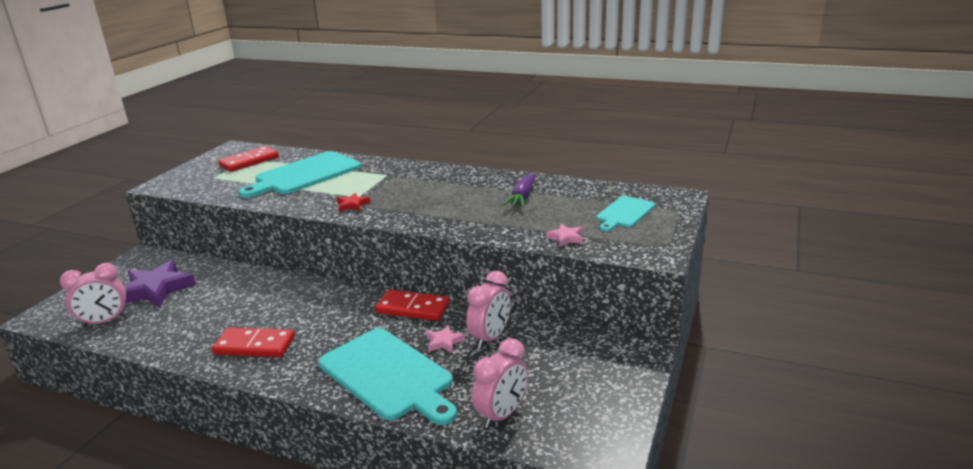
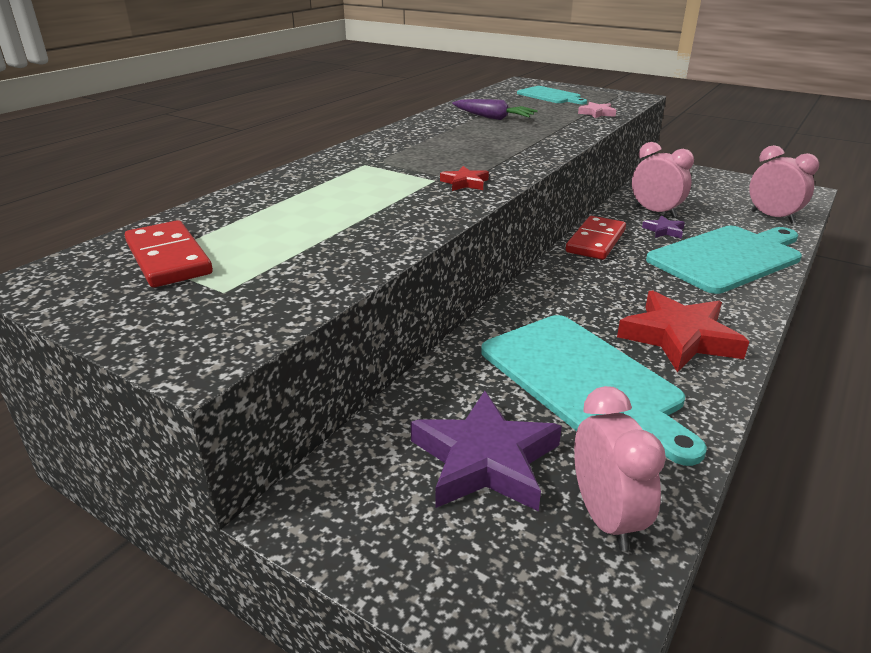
camera: 80 degrees left, 5 degrees up
(255, 345) = (679, 337): red domino -> red star
(305, 175) = (307, 211): turquoise cutting board -> turquoise cutting board (584, 380)
(444, 342) = (664, 230): pink star -> purple star

